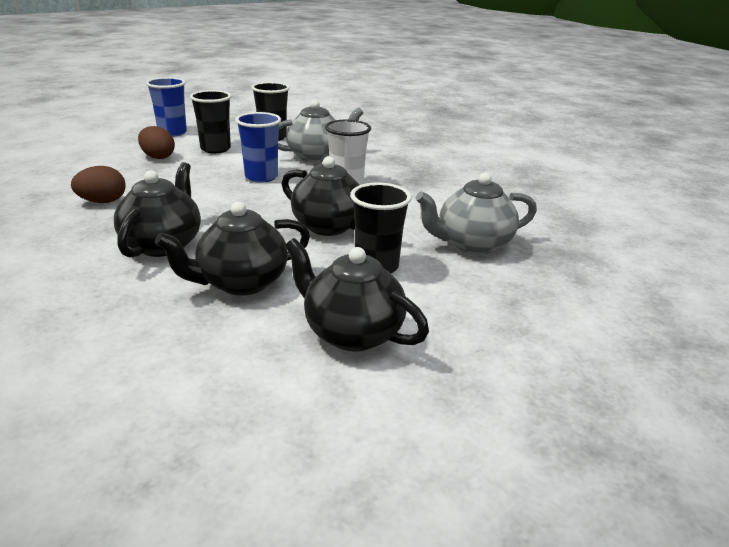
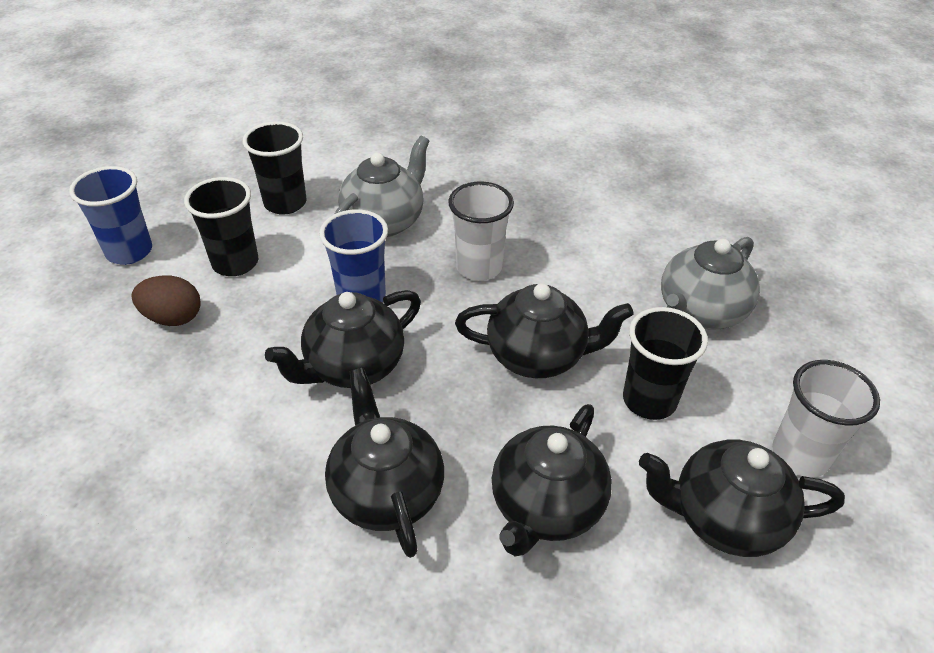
camera: 30 degrees left, 15 degrees up
(103, 202) = (209, 452): brown egg -> none
(218, 198) = (353, 366): none -> black teapot
(454, 328) = (800, 455): none -> white cup

